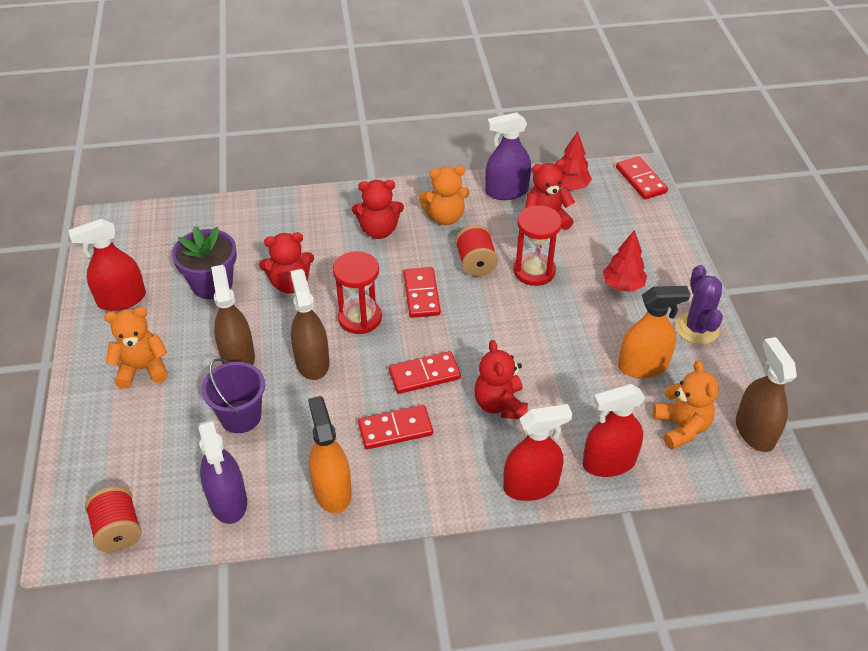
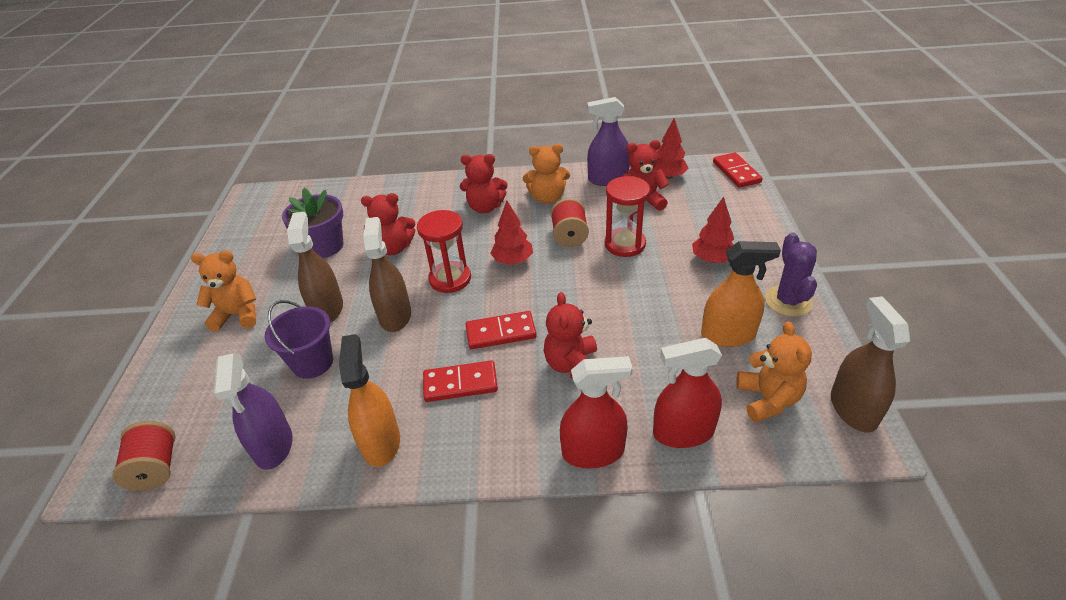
camera: 10 degrees right, 5 degrees down
(121, 299) = (242, 256): red spray bottle -> none
(421, 294) = (513, 261): red domino -> red tree

